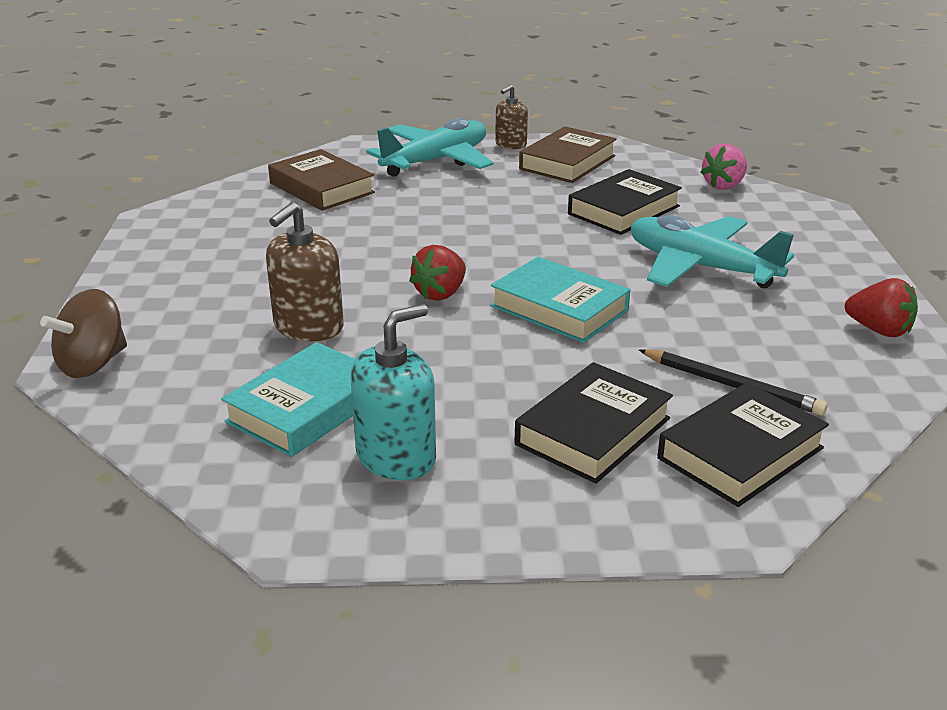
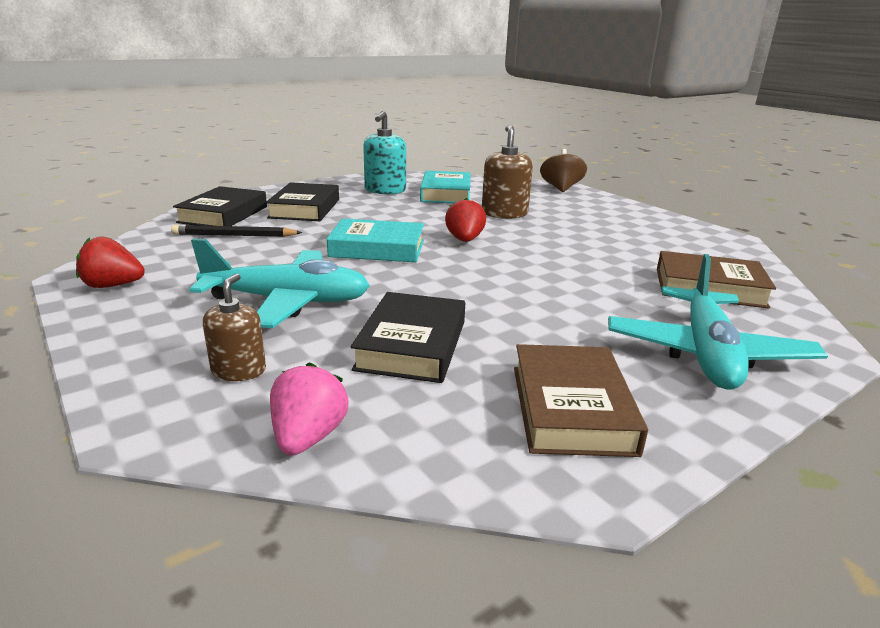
camera: 145 degrees right, 5 degrees down
(510, 144) = (698, 422): brown soap dispenser -> brown soap dispenser (239, 370)

